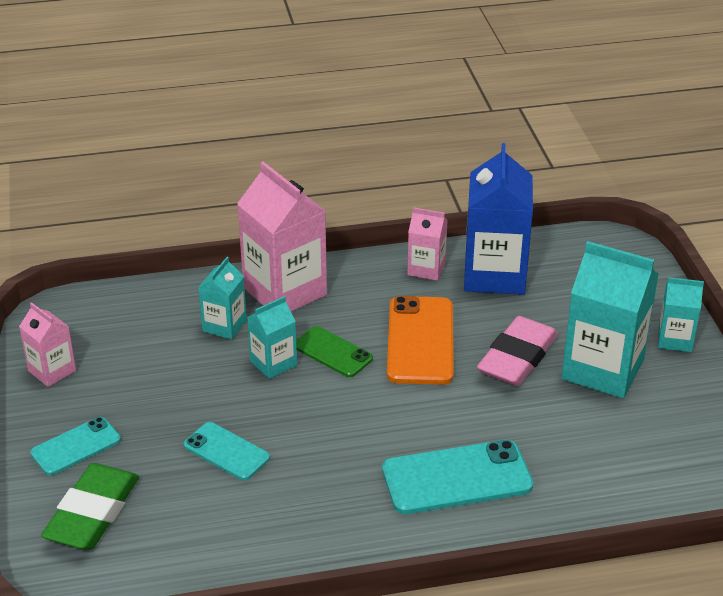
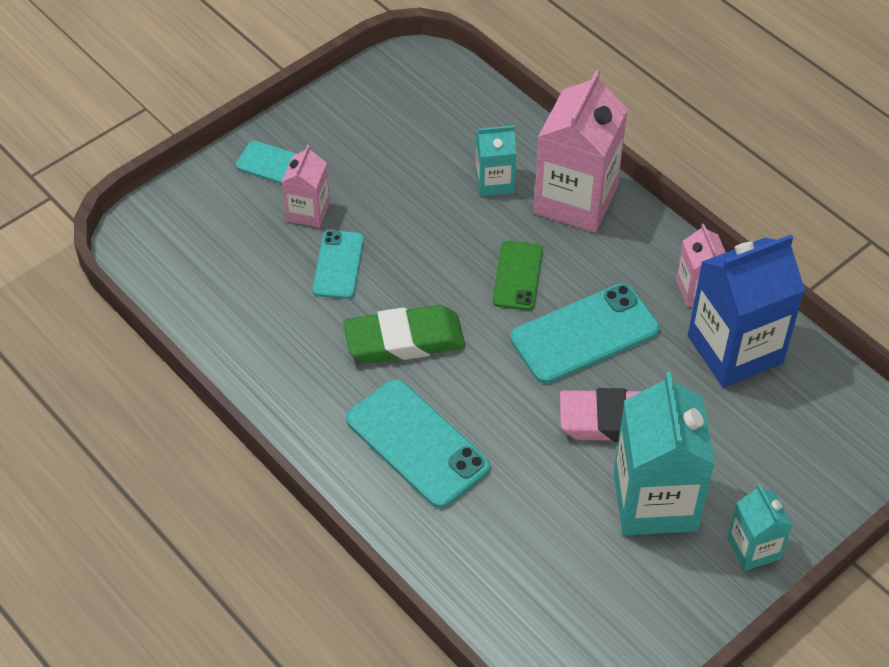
camera: 60 degrees right, 15 degrees up
(52, 371) = (352, 102): pink carton -> pink carton (308, 211)
(92, 513) = (214, 217): green eraser -> green eraser (404, 340)
(273, 363) = (471, 241): turquoise carton -> none
(420, 341) = (584, 334): orange phone -> turquoise phone

